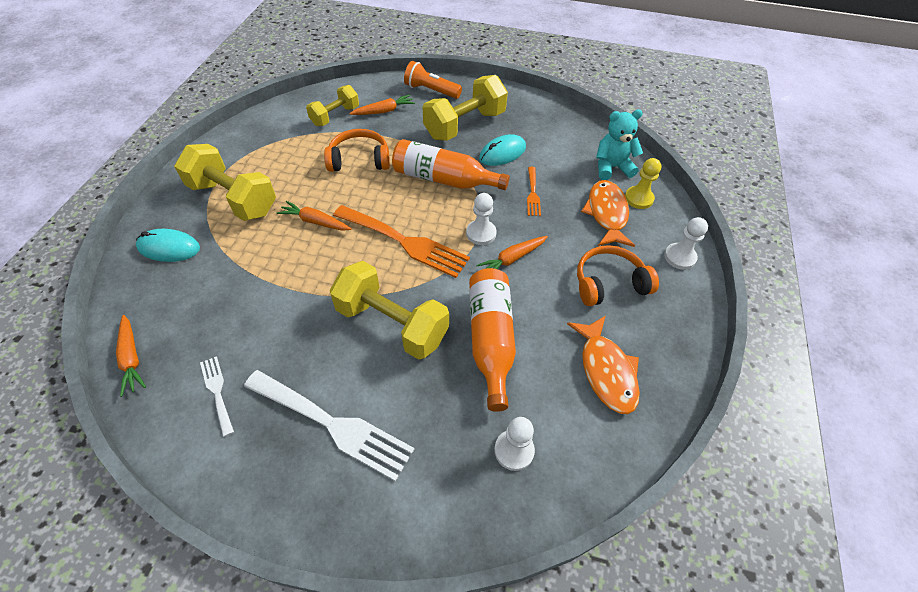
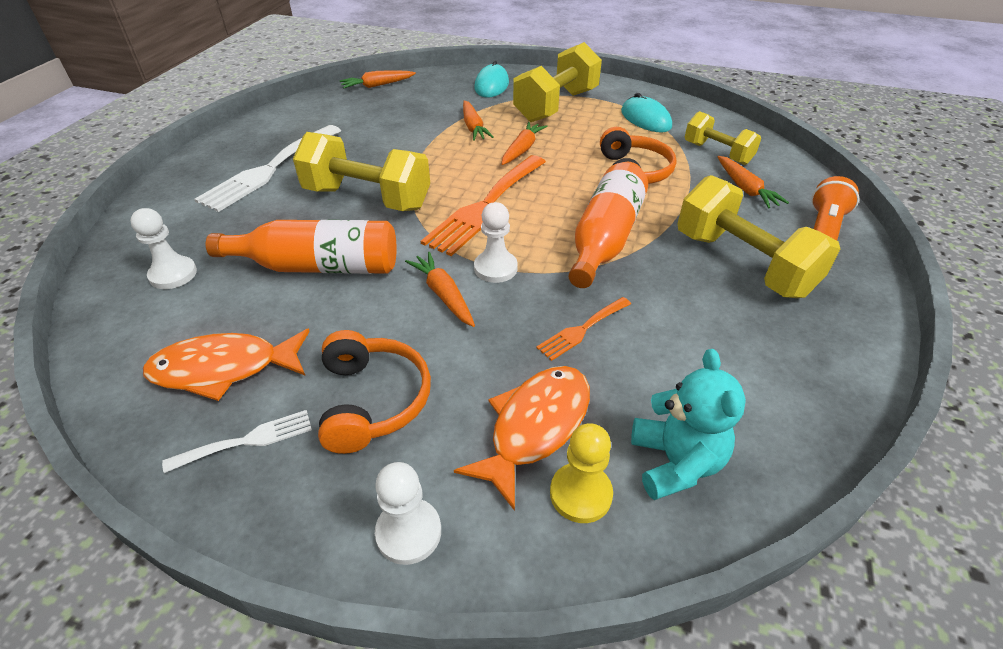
camera: 95 degrees right, 10 degrees down
(217, 391) = (330, 119): white fork -> white fork (247, 440)
(266, 257) = (473, 127): none -> orange carrot
(392, 324) = (367, 198): yellow dumbbell -> yellow dumbbell turned 75 degrees clockwise
(502, 153) = (681, 302): turquoise mouse -> turquoise mouse (645, 119)
(533, 194) = (582, 330): orange fork -> orange fork turned 45 degrees counterclockwise
(606, 213) = (535, 427): orange fish -> orange fish turned 60 degrees counterclockwise

